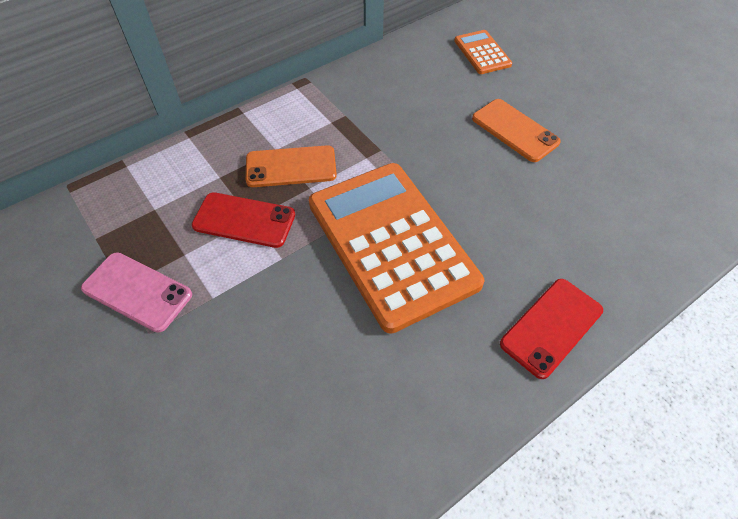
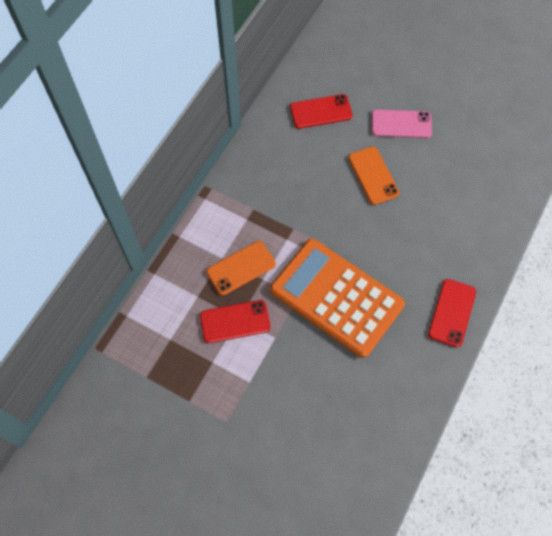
camera: 25 degrees left, 10 degrees up
(137, 291) = (200, 399): pink phone -> pink phone (401, 124)
(482, 53) = (321, 111): orange calculator -> red phone
(515, 130) = (373, 175): orange phone -> orange phone turned 45 degrees clockwise

